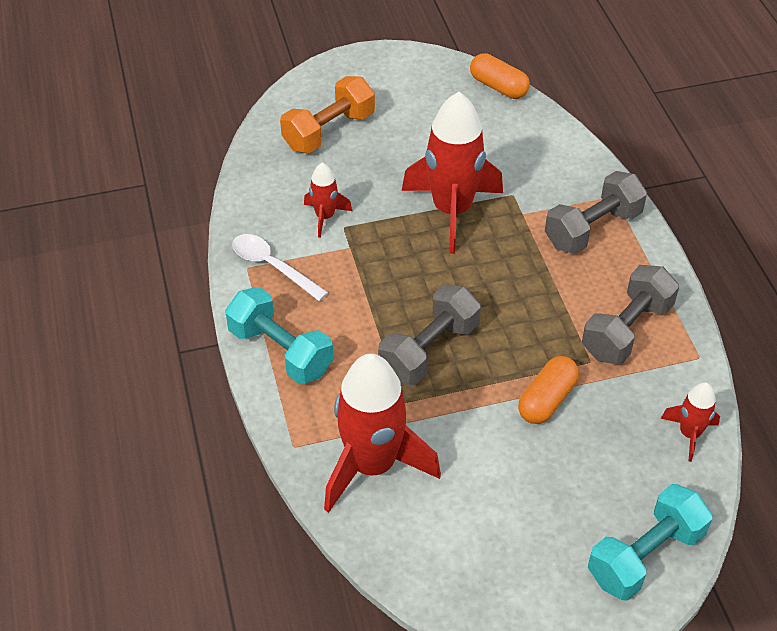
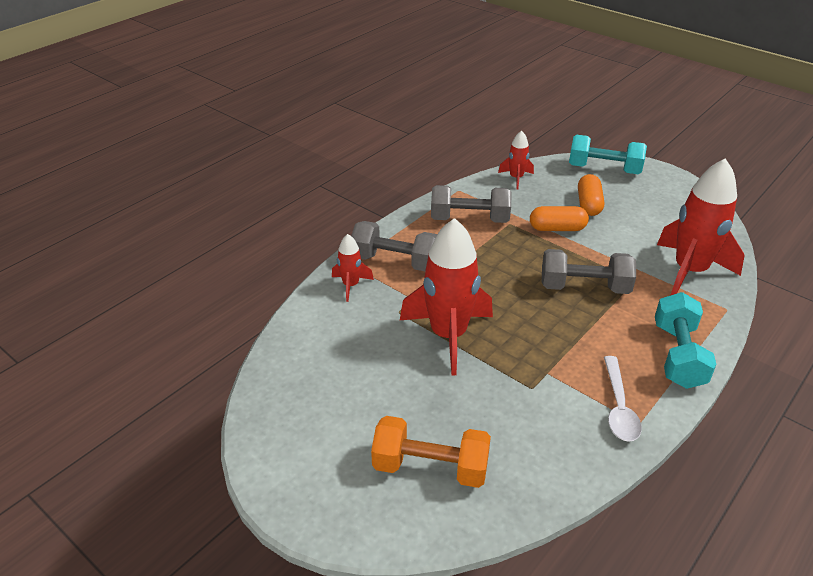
camera: 125 degrees left, 10 degrees down
(325, 217) = (534, 406): red rocket -> red rocket (351, 285)
(498, 87) = (265, 378): orange capsule -> orange capsule (588, 204)

